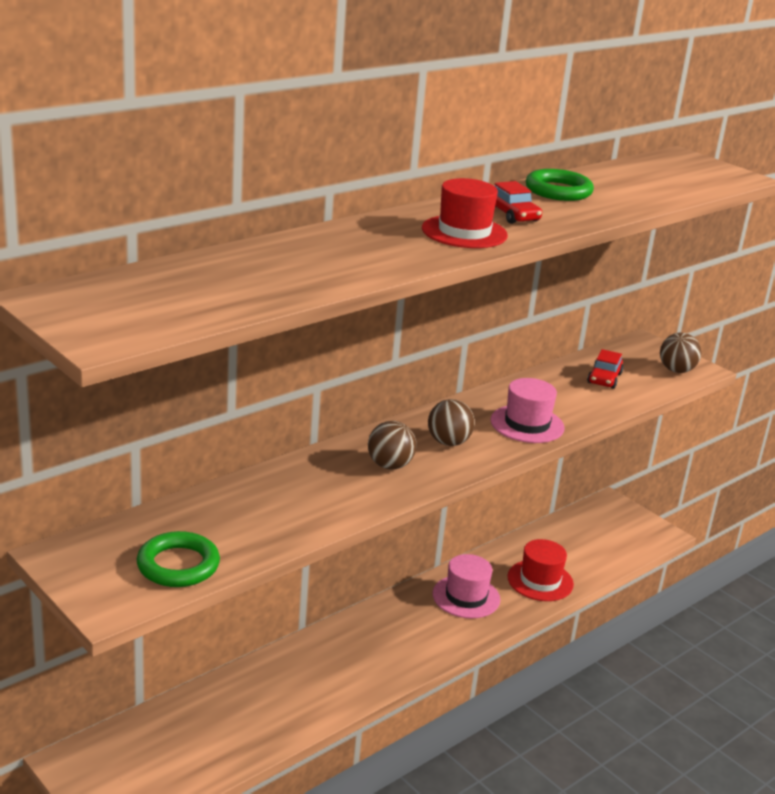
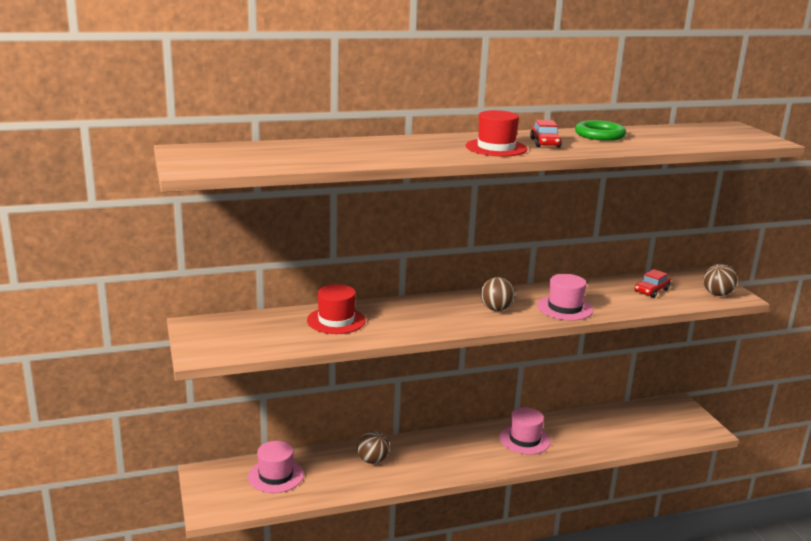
camera: 25 degrees right, 5 degrees down
(178, 565) = (258, 342): green ring -> none
(178, 736) = (275, 476): none -> pink hat
(390, 465) = (442, 315): brown ball -> brown ball (372, 460)
(540, 580) = (588, 441): red hat -> red hat (336, 320)

